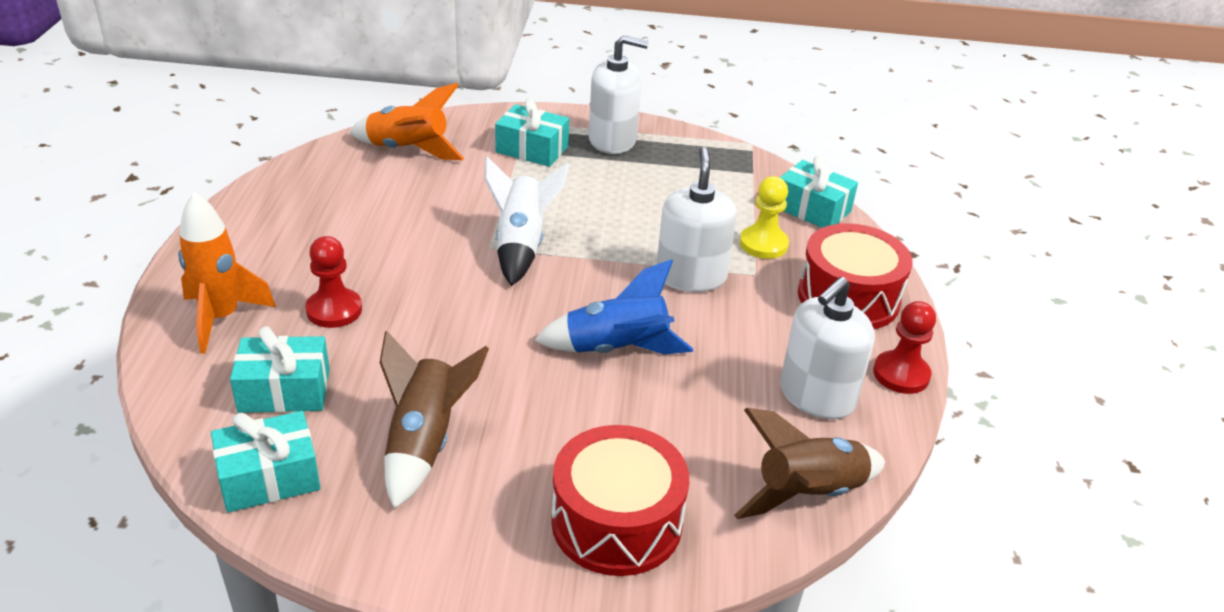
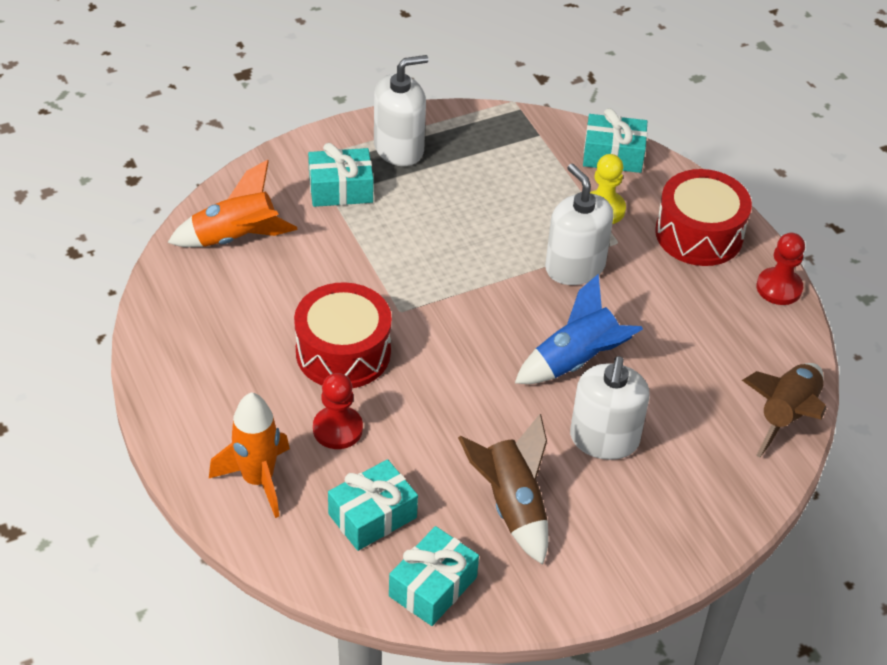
camera: 30 degrees left, 10 degrees up
(521, 245) = (422, 297): white rocket -> none
(616, 522) = (686, 498): red drum -> red drum (343, 352)
(817, 396) = (738, 334): white soap dispenser -> white soap dispenser (604, 439)

